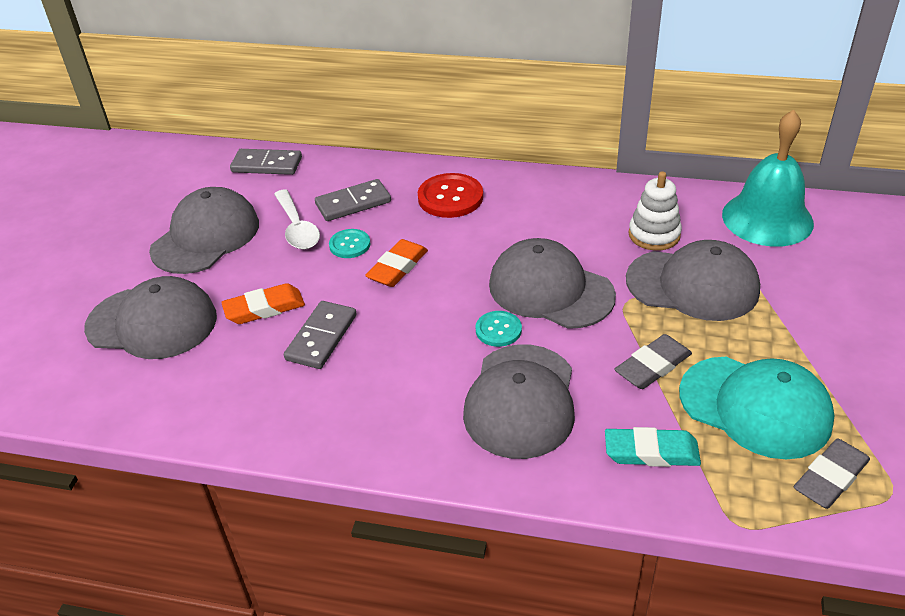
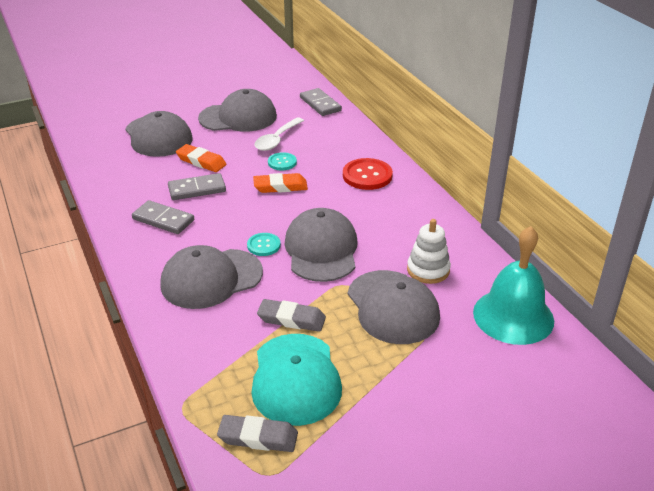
camera: 50 degrees right, 5 degrees down
(353, 203) = (320, 146): grey domino -> grey domino (163, 220)
(651, 452) = (213, 347): turquoise eraser -> none

